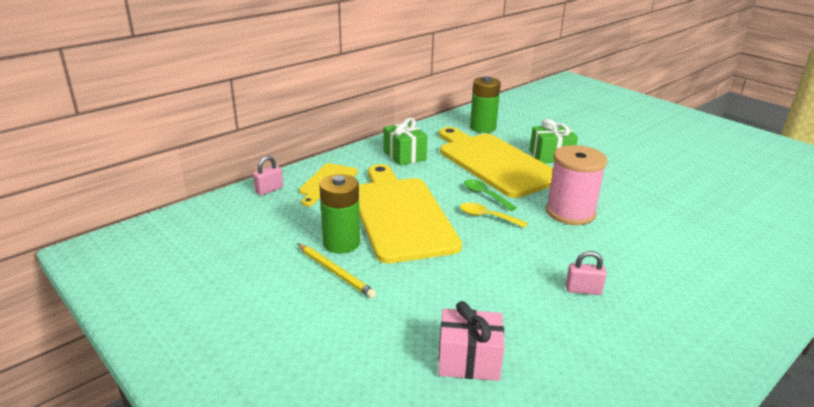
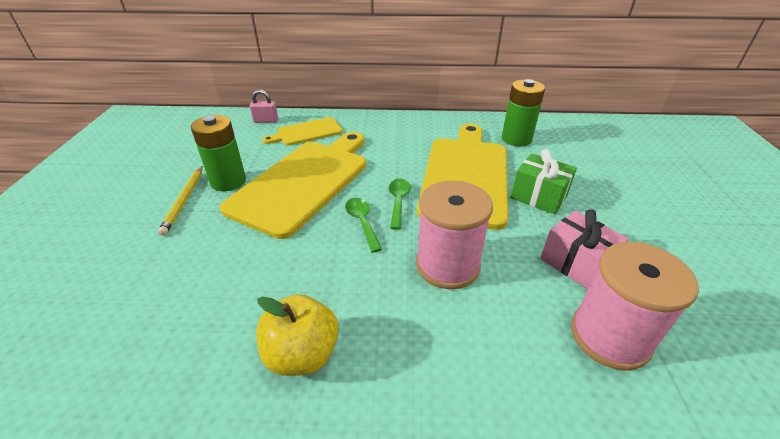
camera: 45 degrees right, 10 degrees up
(404, 155) = (399, 135): green gift -> none
(469, 360) = (106, 337): pink gift -> pink gift (576, 263)
(487, 217) = (362, 222): yellow spoon -> green spoon
(583, 290) = (302, 354): pink padlock -> yellow apple
(676, 202) = (609, 336): none -> pink spool

